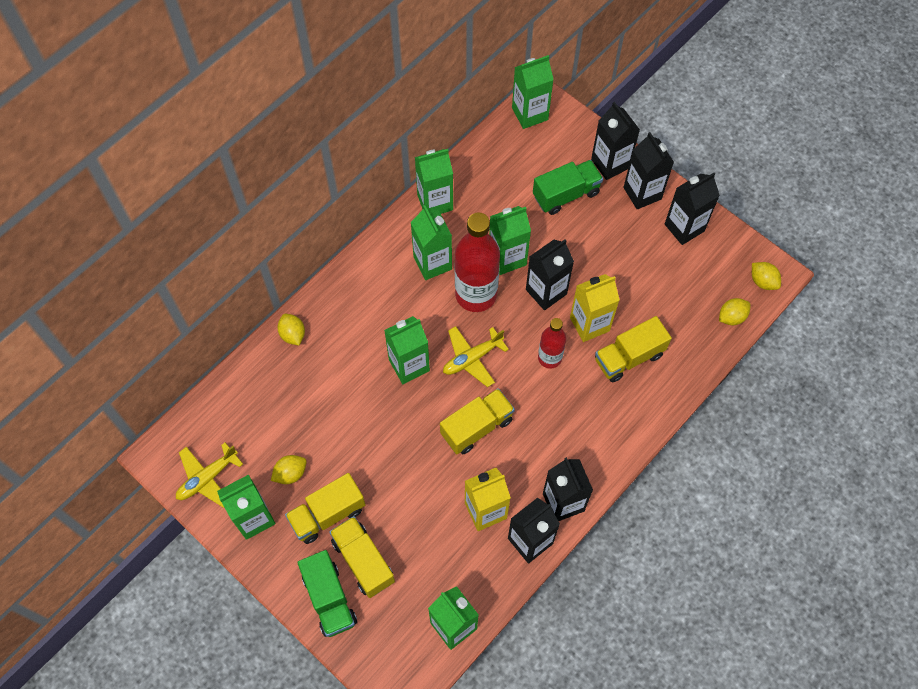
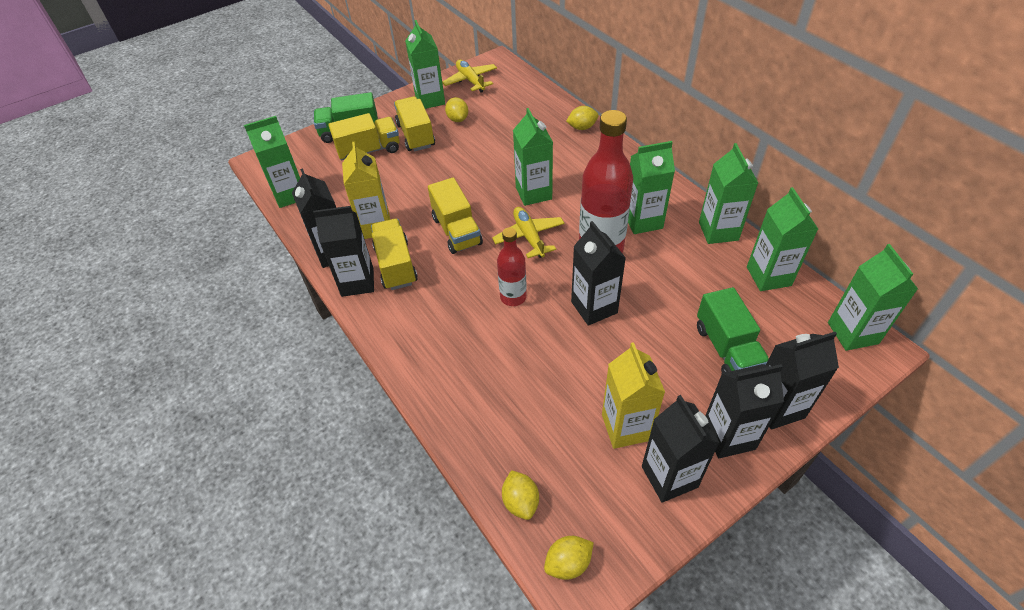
camera: 105 degrees right, 15 degrees down
(507, 258) = (642, 280): green carton -> green carton (768, 276)
(589, 324) = (545, 340): yellow carton -> yellow carton (626, 427)
(629, 357) = (494, 369): yellow truck -> yellow truck (396, 265)

